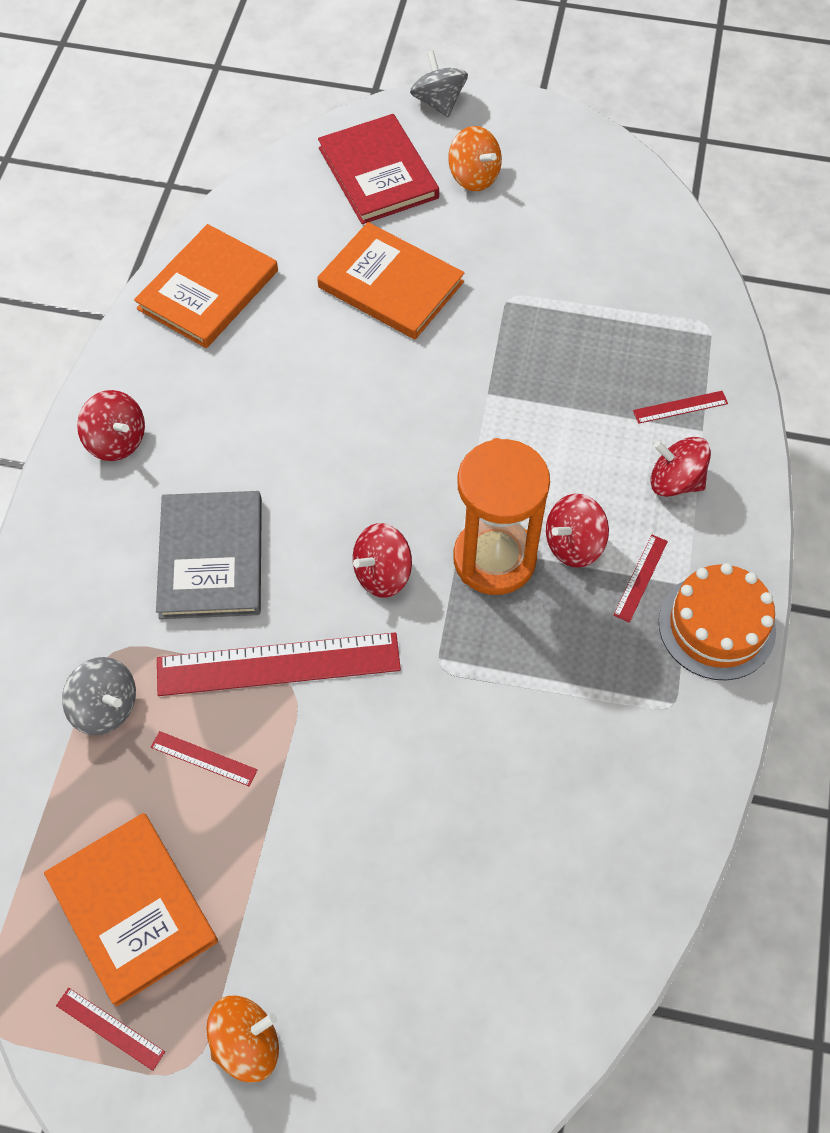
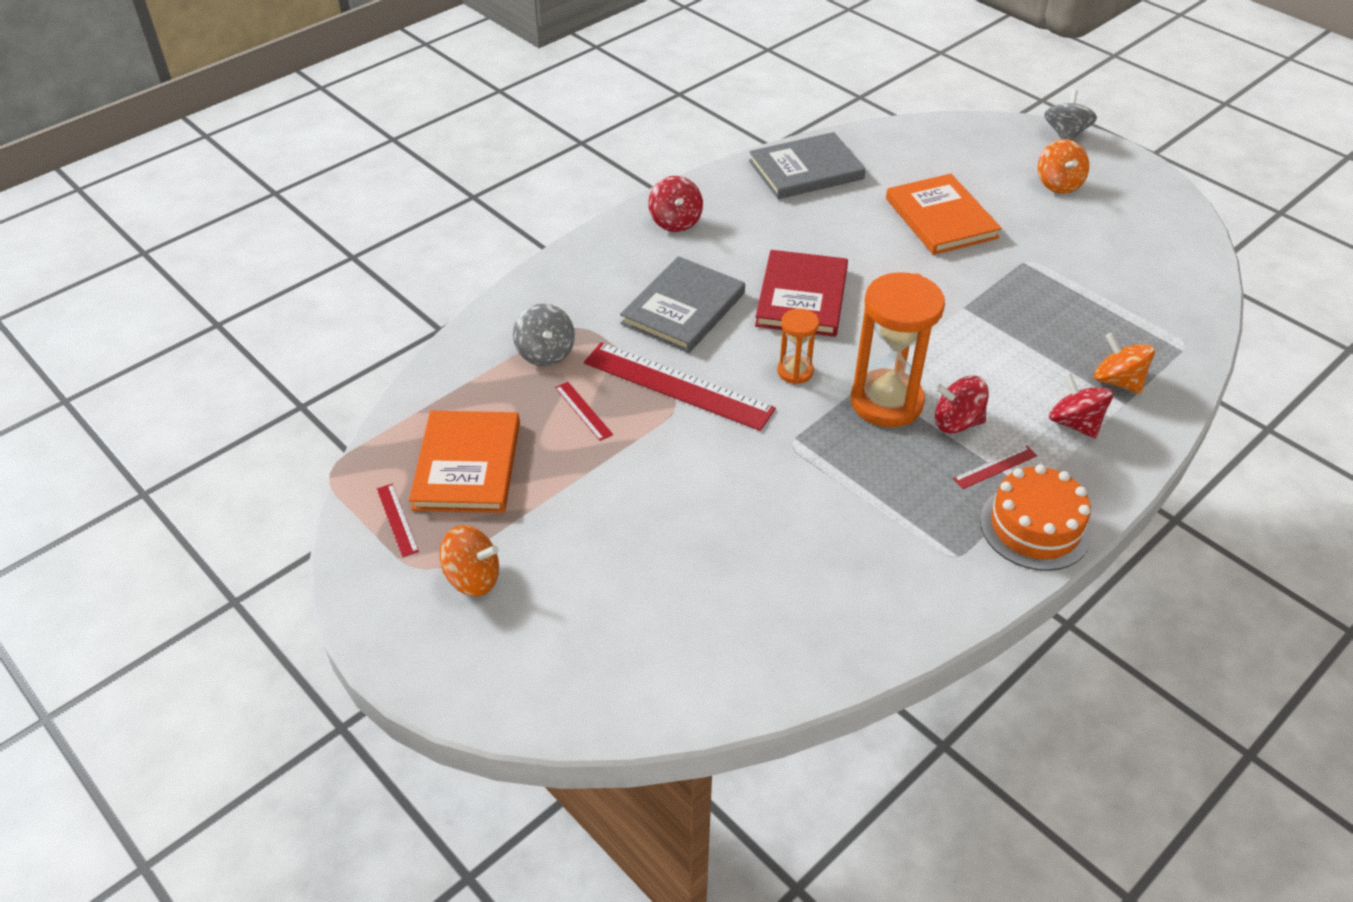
camera: 35 degrees right, 15 degrees down
(208, 290) = (806, 170): orange book -> grey book
(378, 173) = (985, 155): red book -> red book (802, 297)
(382, 574) = (795, 371): red spinning top -> orange hourglass
(680, 407) = (1117, 381): red ruler -> orange spinning top

